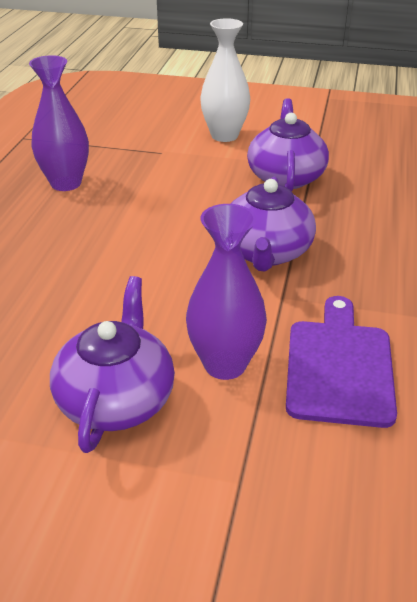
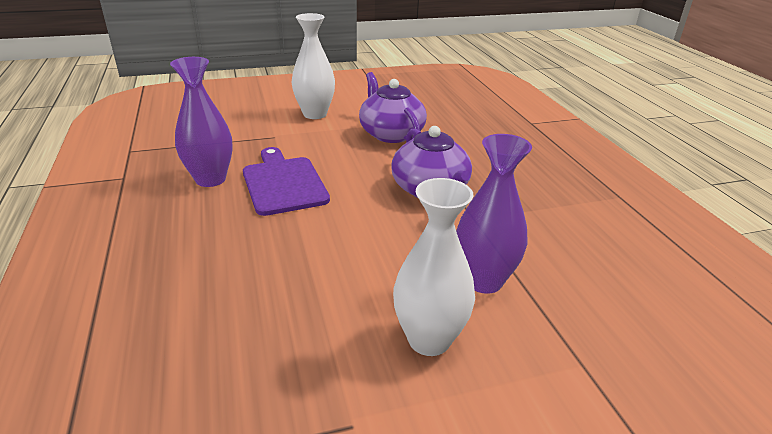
camera: 30 degrees left, 5 degrees down
(116, 399) = (429, 339): purple teapot -> white vase
(339, 367) = (560, 254): purple cutting board -> purple cutting board (283, 183)

